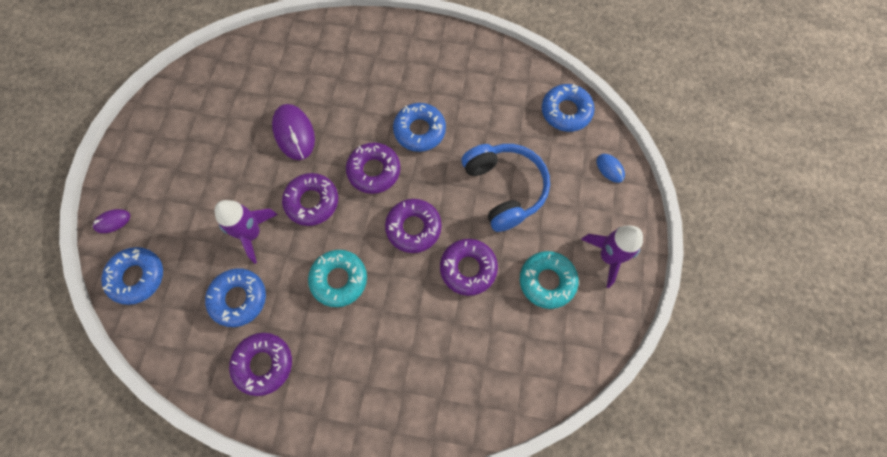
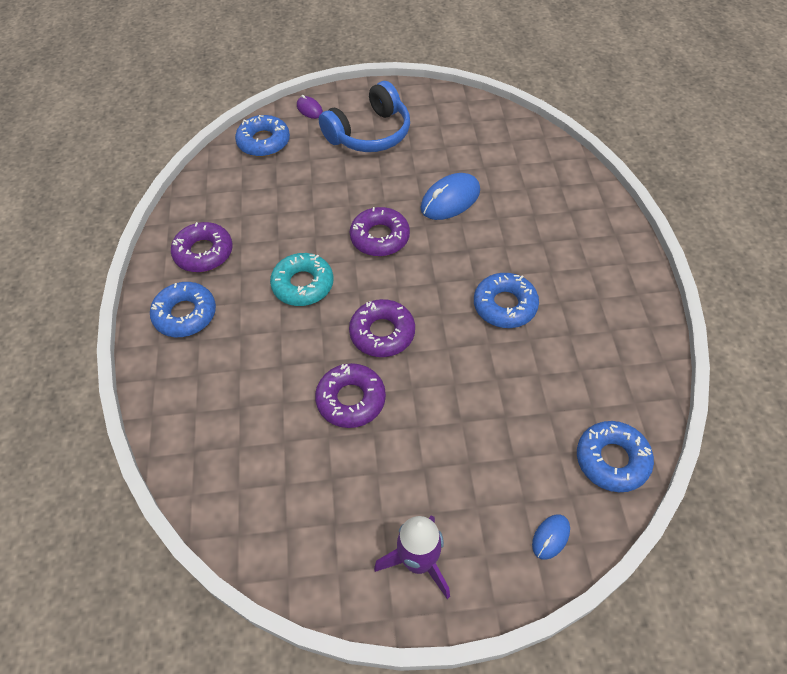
camera: 75 degrees right, 15 degrees down
(238, 299) = (262, 214): blue donut -> blue donut (185, 314)
(252, 233) = (330, 203): purple rocket -> none
(294, 133) = (450, 200): purple mouse -> blue mouse
(374, 171) = (436, 278): purple donut -> none
(504, 189) = (466, 413): blue headphones -> blue headphones (369, 133)
(547, 281) = (361, 491): turquoise donut -> none

